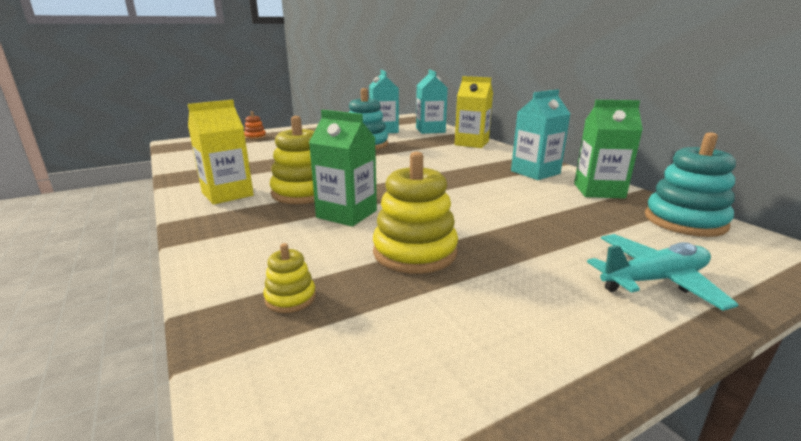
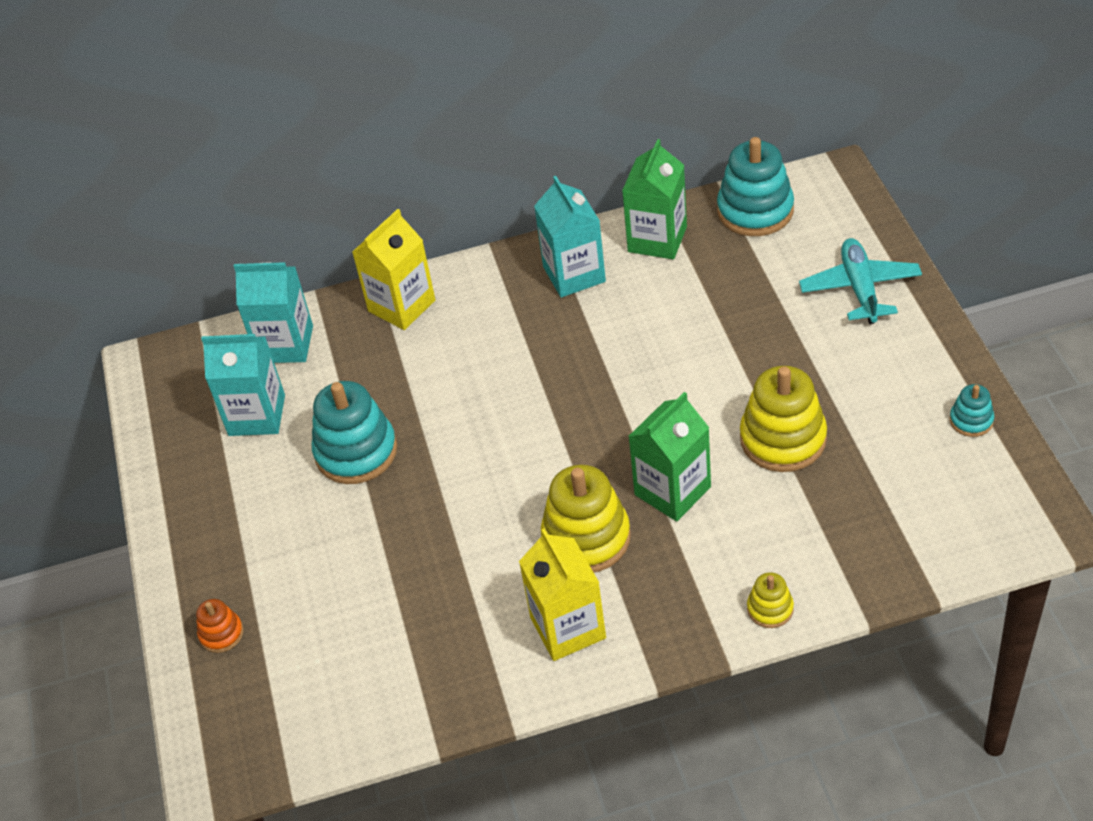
camera: 70 degrees left, 25 degrees up
(290, 298) = (851, 537): yellow stacking toy -> yellow stacking toy (770, 609)
(503, 388) = (971, 420): none -> turquoise stacking toy

